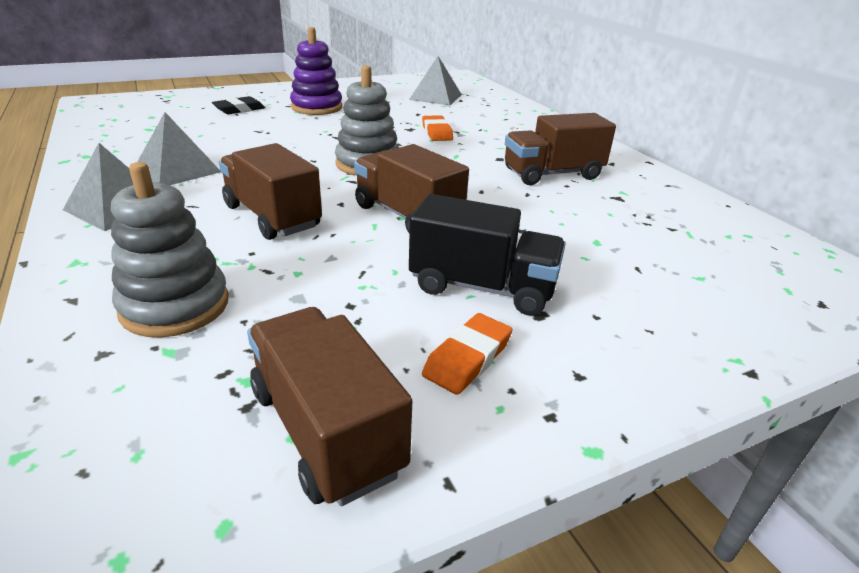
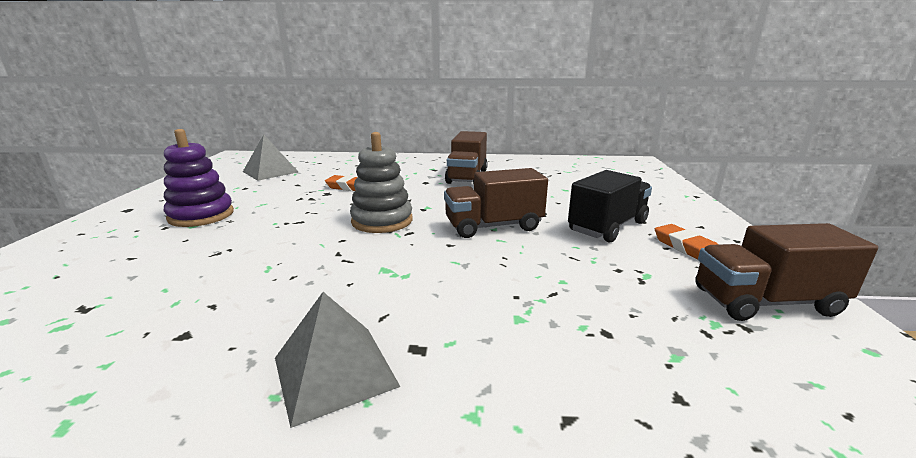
camera: 60 degrees left, 10 degrees down
(175, 306) = (601, 347): grey stacking toy -> none
(177, 169) = (264, 316): grey pyramid -> none
(239, 109) = (120, 254): black eraser -> none
(272, 216) = (451, 276): brown truck -> none

